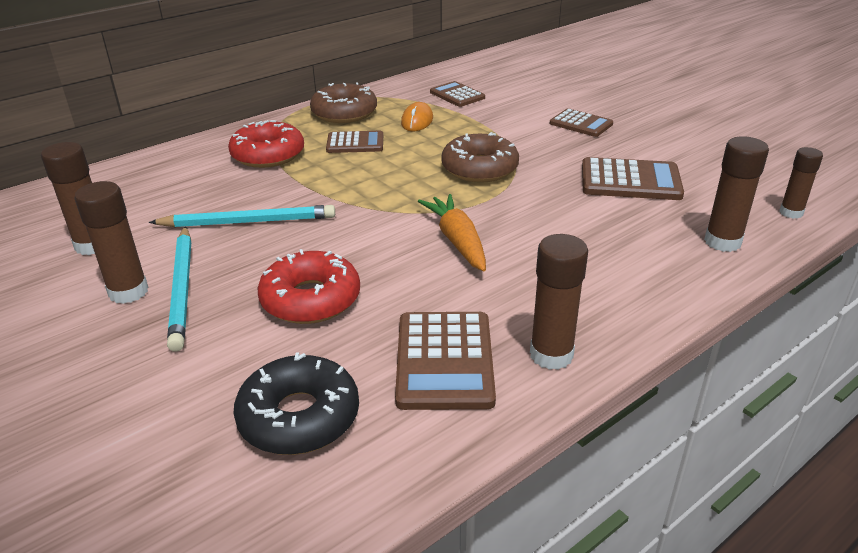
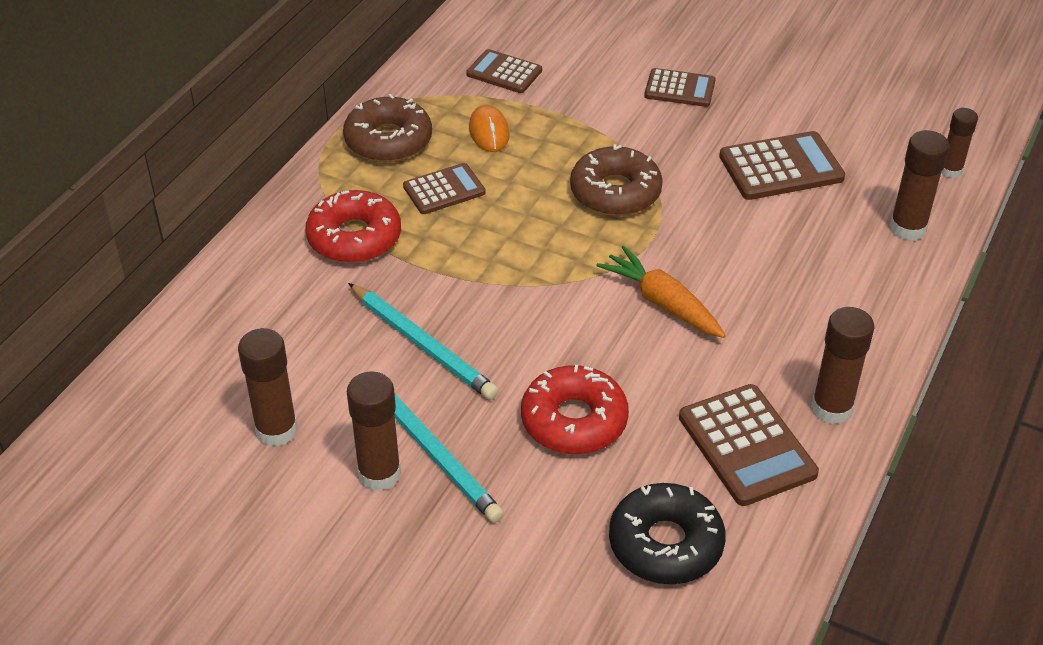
camera: 25 degrees left, 10 degrees up
(248, 222) = (422, 344): turquoise pencil -> turquoise pencil turned 75 degrees clockwise

